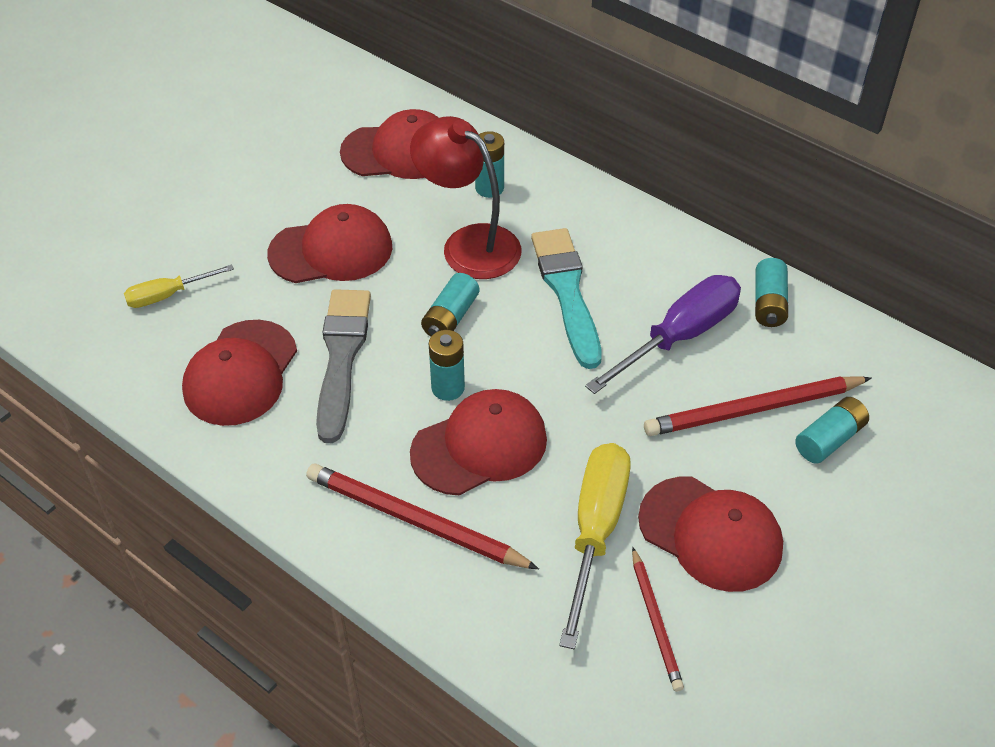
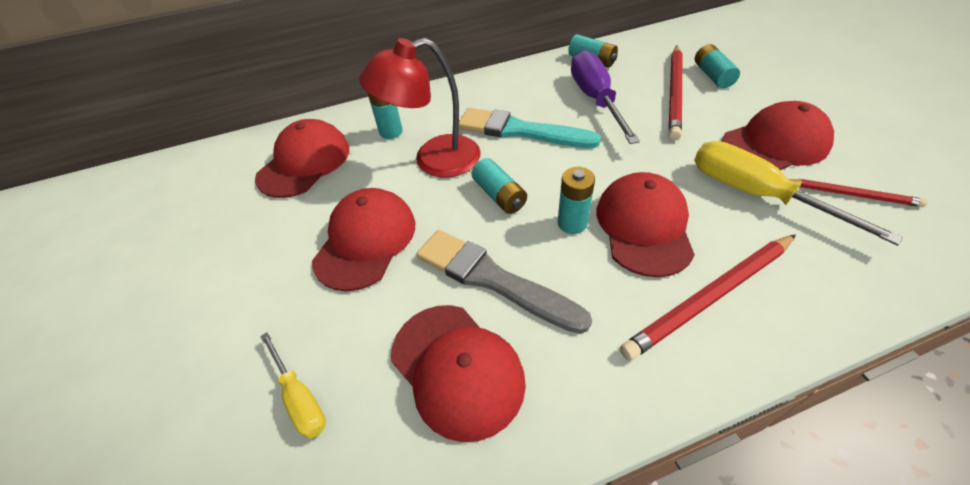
camera: 55 degrees left, 0 degrees up
(168, 295) = (300, 397): yellow screwdriver -> yellow screwdriver turned 45 degrees counterclockwise

